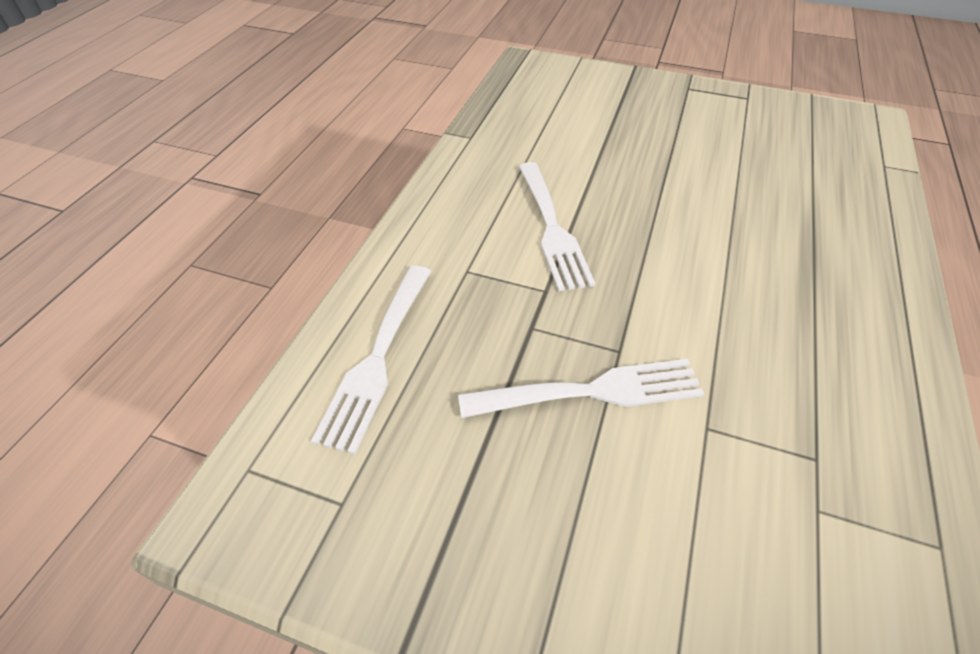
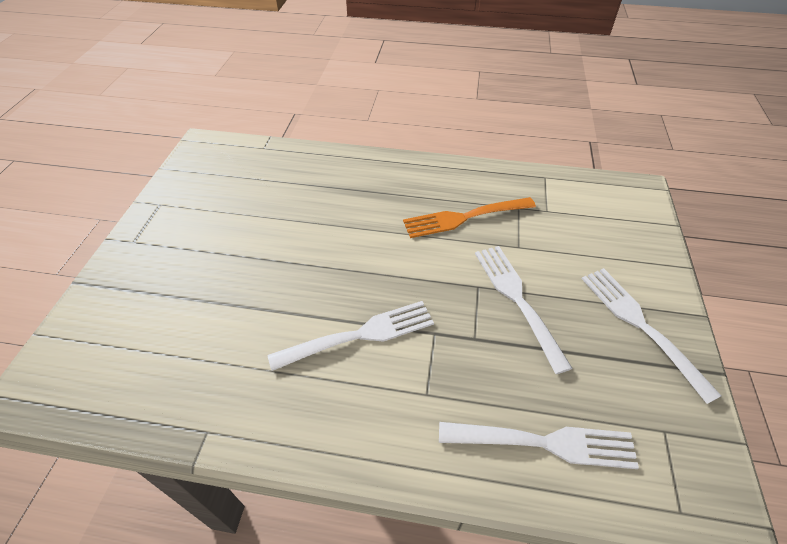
camera: 100 degrees left, 0 degrees up
(520, 561) = (640, 325): none -> white fork
(771, 365) = (464, 217): none -> orange fork

